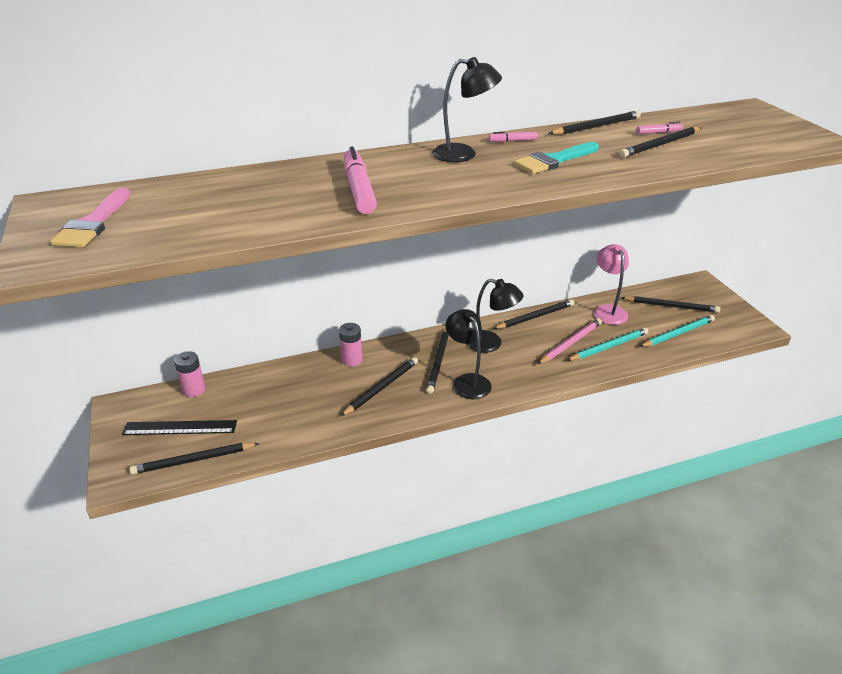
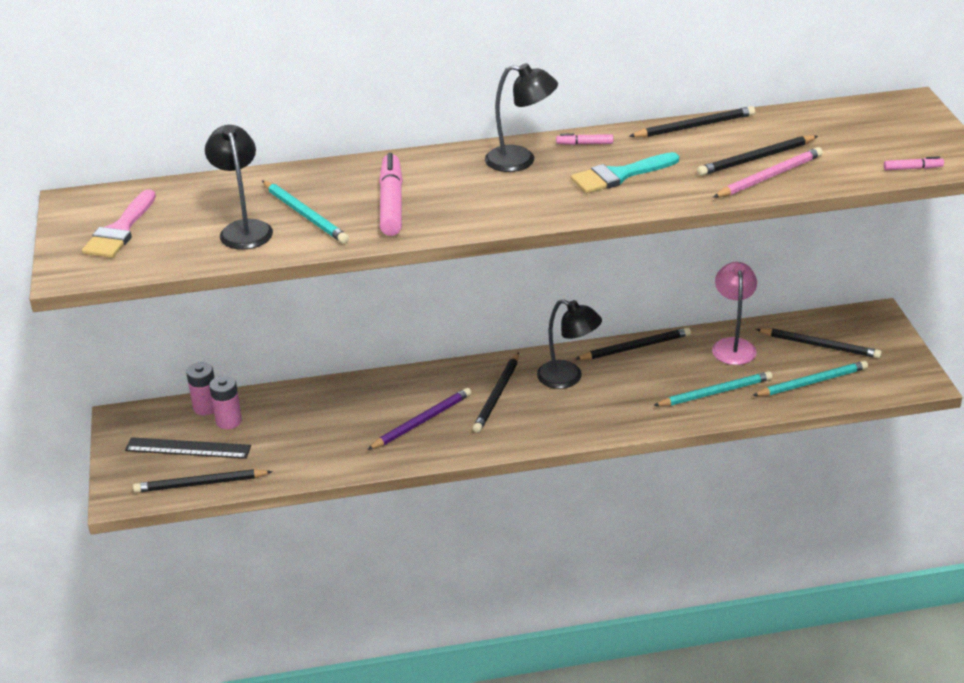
camera: 10 degrees right, 0 degrees up
(279, 202) = (305, 215): none -> turquoise pencil
(352, 360) = (393, 385): pink battery -> pink battery (229, 421)
(382, 387) = (422, 421): black pencil -> purple pencil
(467, 381) = (525, 422): black lamp -> black lamp (244, 229)
(570, 343) = (668, 384): pink pencil -> pink pencil (769, 176)
(658, 132) = (765, 139): pink marker -> pink marker (913, 168)

